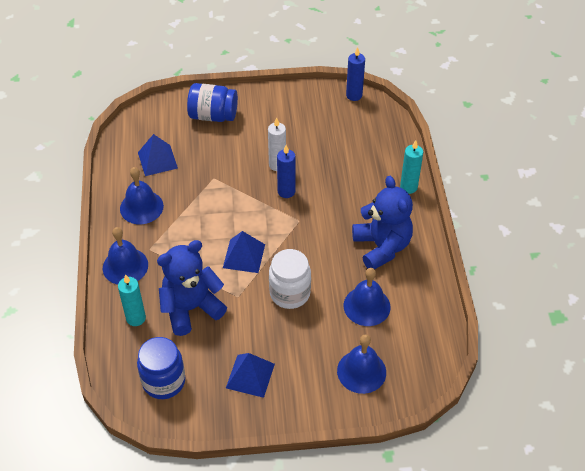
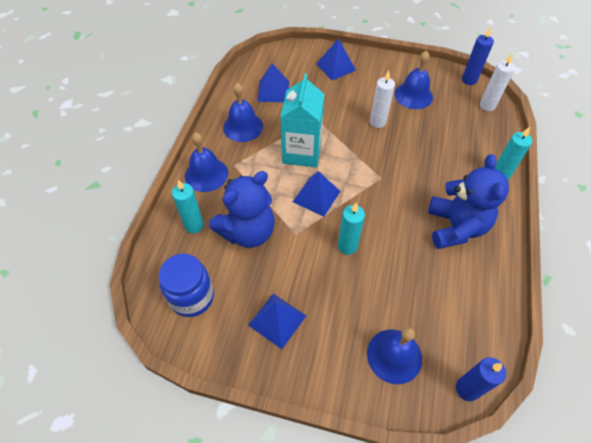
camera: 20 degrees right, 5 degrees up
(191, 308) = (248, 232): blue teddy bear -> blue teddy bear turned 150 degrees clockwise
(213, 115) = (335, 67): blue jar -> blue pyramid
(213, 217) = (302, 152): none -> turquoise carton
(286, 191) = (377, 148): blue candle -> blue candle (467, 389)
(290, 293) = (347, 246): white jar -> turquoise candle
(366, 306) = (422, 284): blue bell -> blue bell (413, 95)
(379, 119) = (487, 106): none -> white candle

